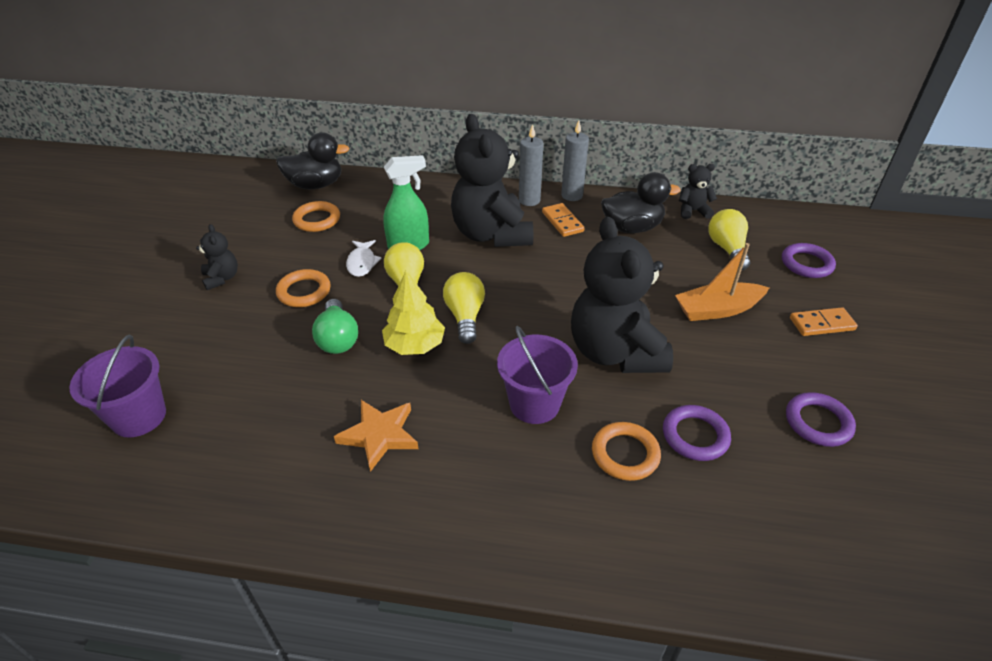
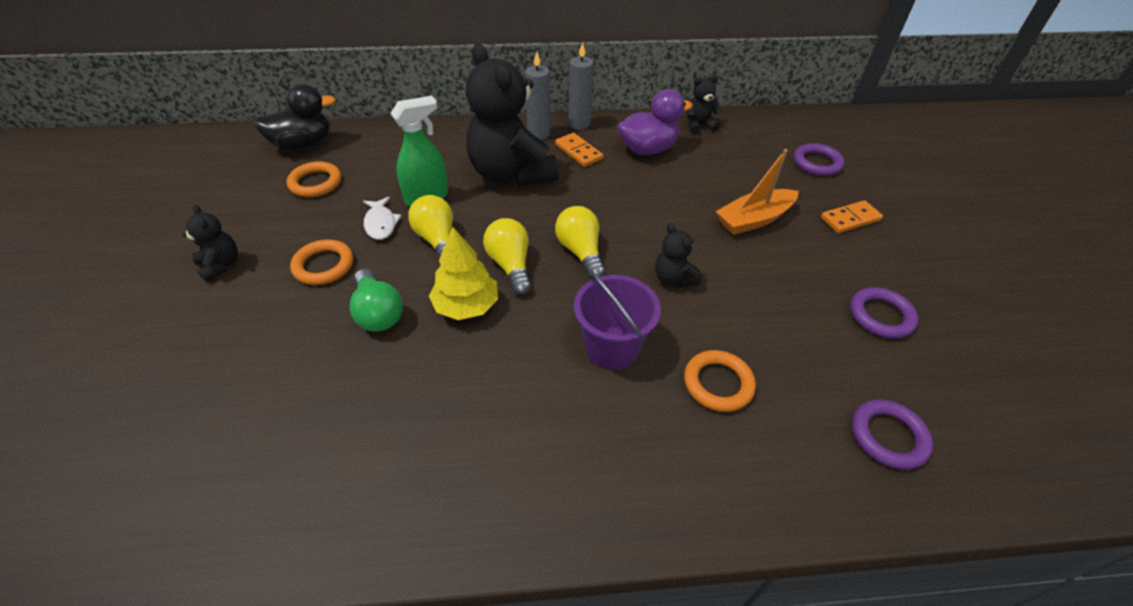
camera: 15 degrees left, 5 degrees up
(139, 417) = (159, 450): purple bucket -> none
(379, 435) = (457, 415): orange star -> none
(615, 352) = (673, 278): black teddy bear -> black teddy bear, size x0.44
(632, 228) = (647, 149): black duck -> purple duck
(695, 436) = (777, 351): purple ring -> purple ring (888, 436)
(727, 249) = (742, 158): yellow light bulb -> yellow light bulb (580, 252)

